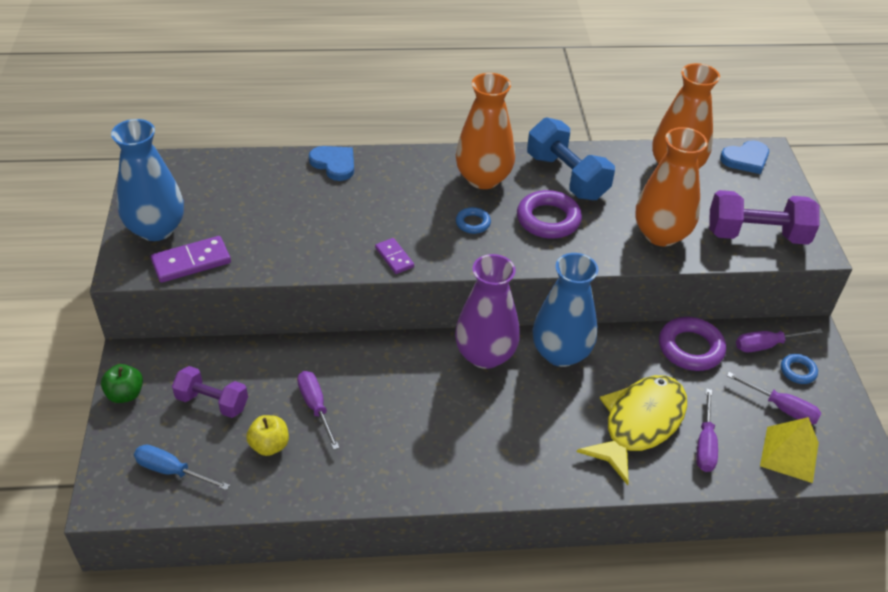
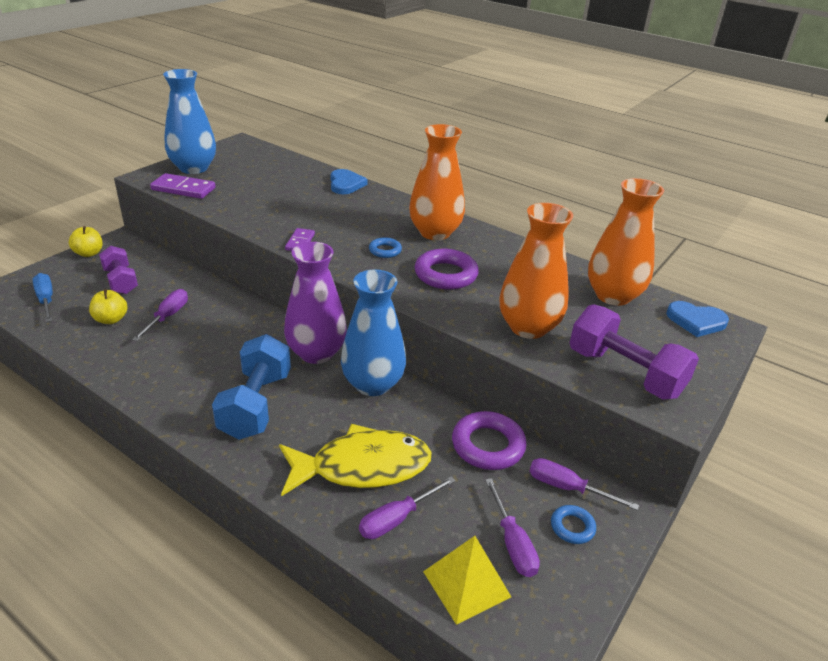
camera: 40 degrees right, 10 degrees down
(125, 394) = (89, 253): green apple -> yellow apple
(566, 177) = (503, 259): blue dumbbell -> blue dumbbell (256, 405)

